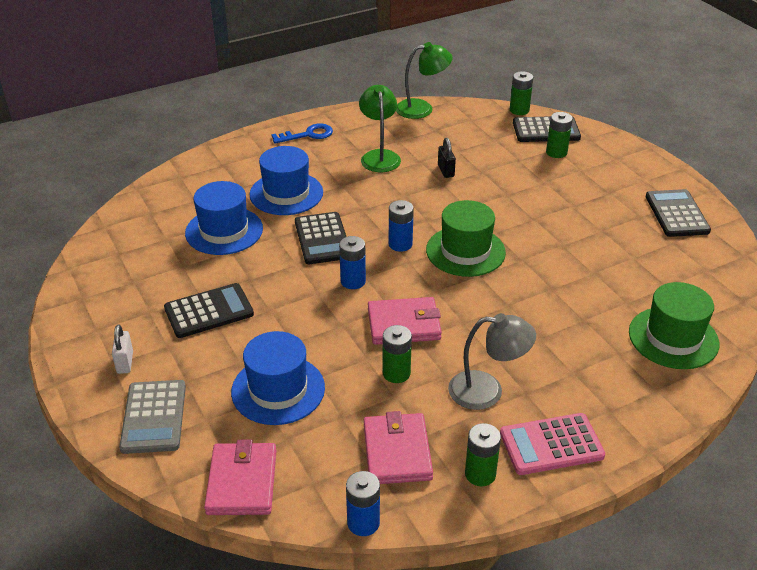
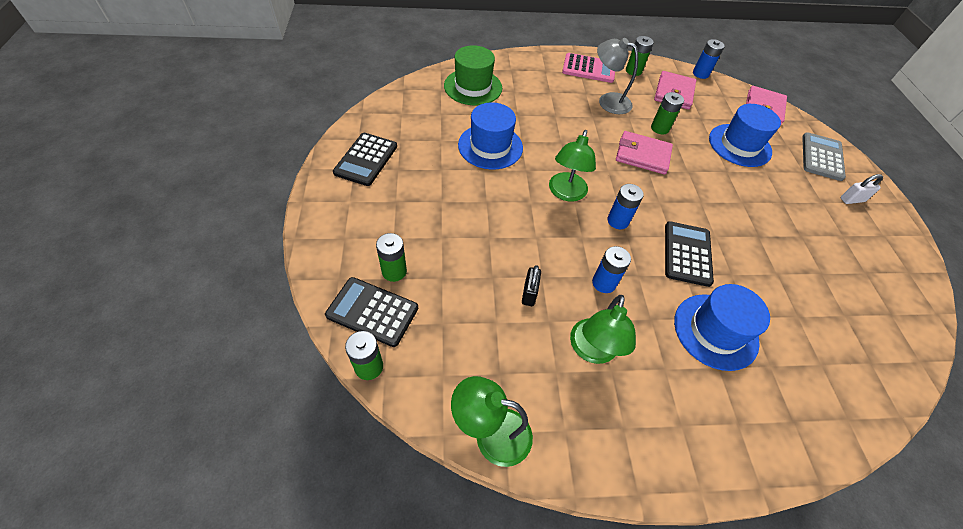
camera: 160 degrees left, 15 degrees up
(125, 362) = (852, 200): white padlock -> white padlock turned 60 degrees clockwise
(209, 311) = (792, 218): black calculator -> none
(224, 231) = (785, 302): blue hat -> blue hat (490, 146)
(308, 135) = (672, 440): blue key -> none
(353, 281) = (670, 201): blue battery -> blue battery (604, 283)
(465, 251) = (566, 193): green hat -> green lamp

